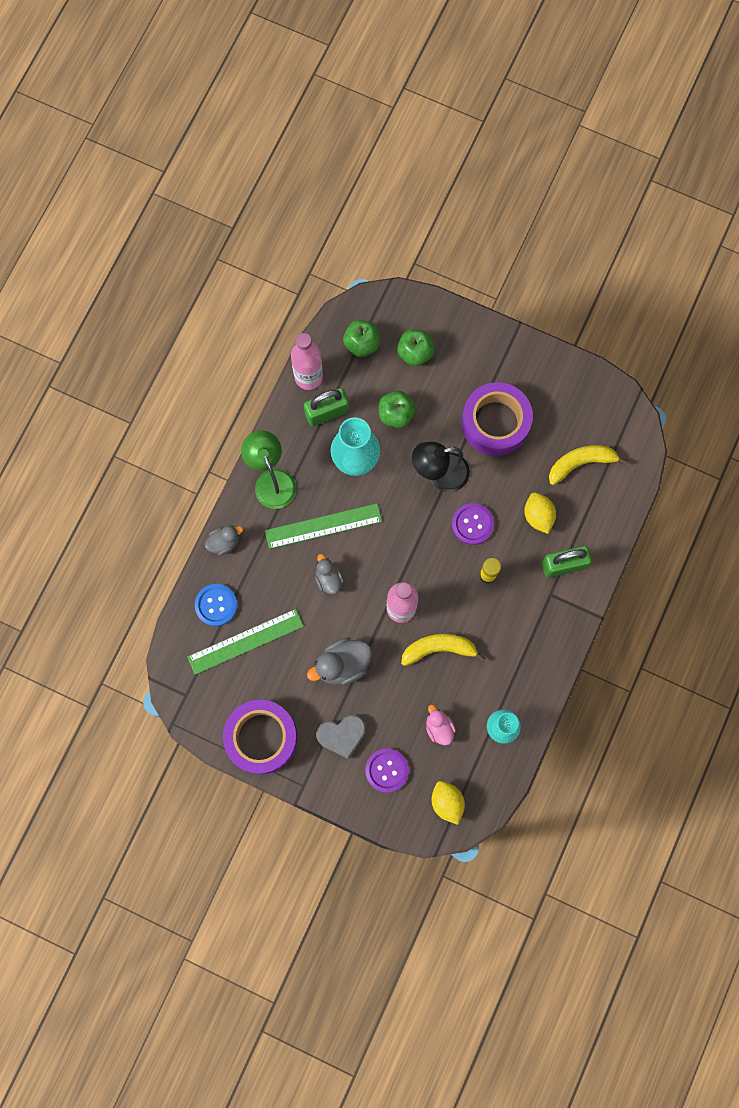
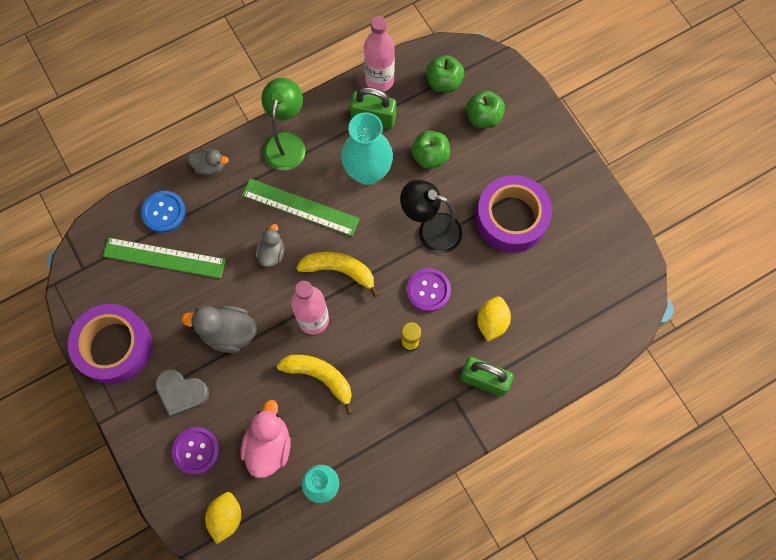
camera: 35 degrees right, 5 degrees down
(439, 727) = (269, 446): pink duck -> pink duck, size x1.62
(581, 463) = (564, 302): yellow banana -> yellow banana (340, 271)

